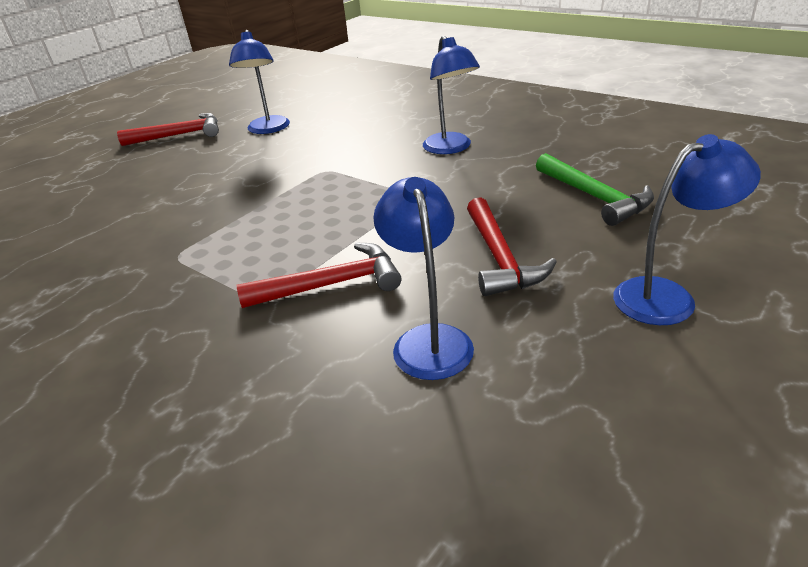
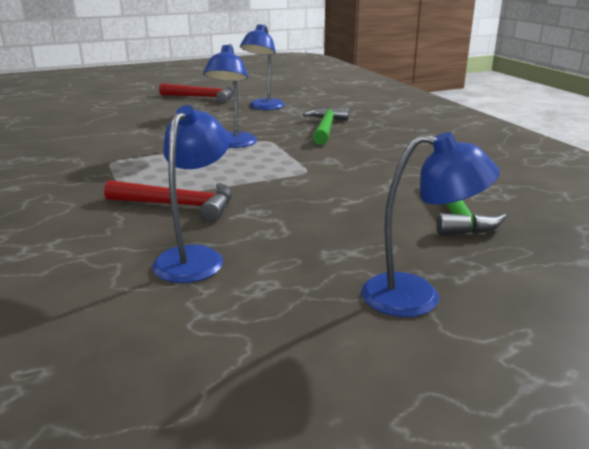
camera: 25 degrees right, 10 degrees down
(367, 137) = (326, 128): none -> green hammer
(451, 148) = (380, 150): blue lamp -> blue lamp (233, 144)
(499, 258) = (316, 227): red hammer -> none

